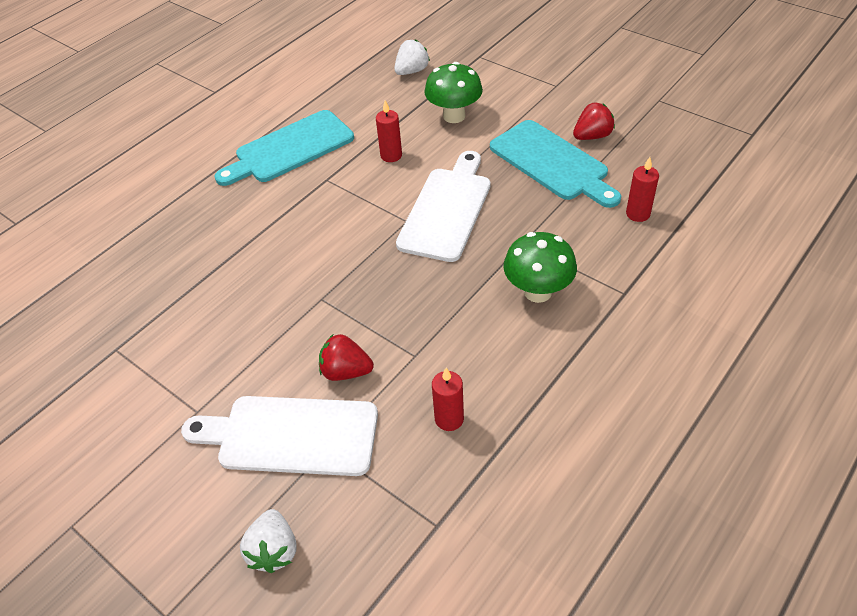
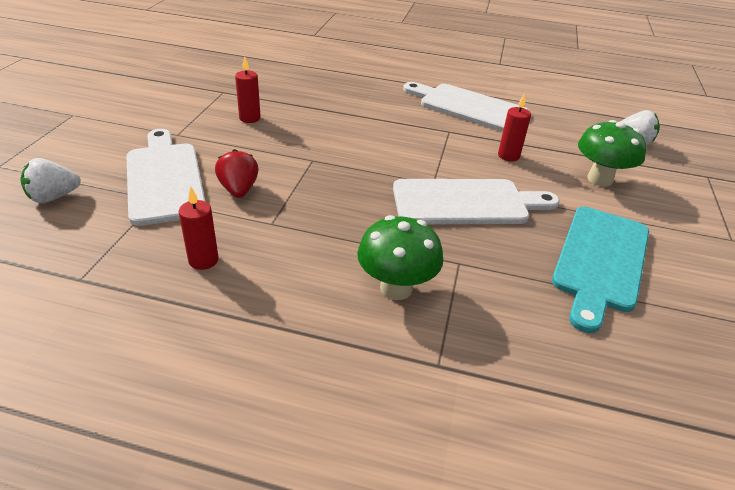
camera: 60 degrees right, 10 degrees down
(290, 149) = (468, 107): turquoise cutting board -> white cutting board
(592, 136) = (679, 286): red strawberry -> none
(638, 214) = (583, 354): red candle -> red candle (250, 118)

